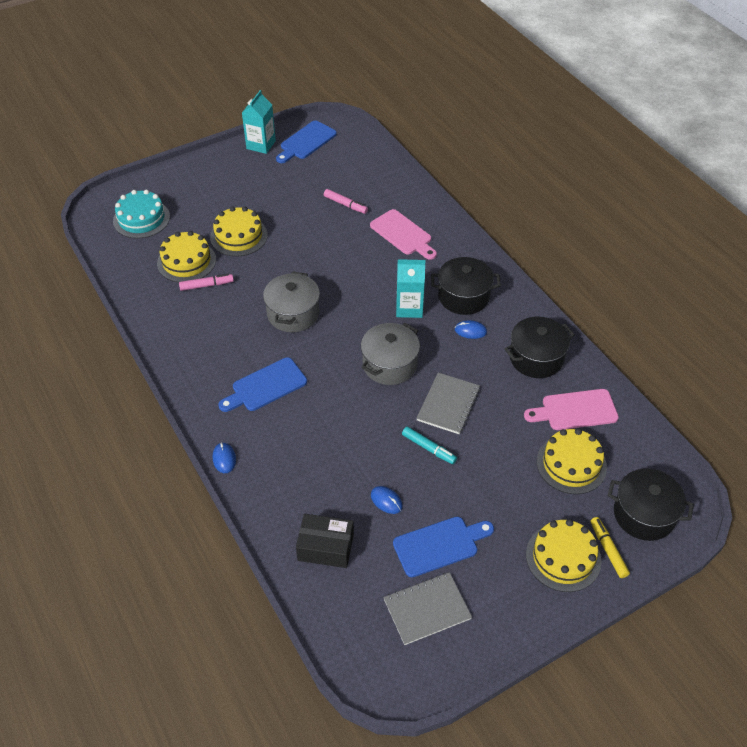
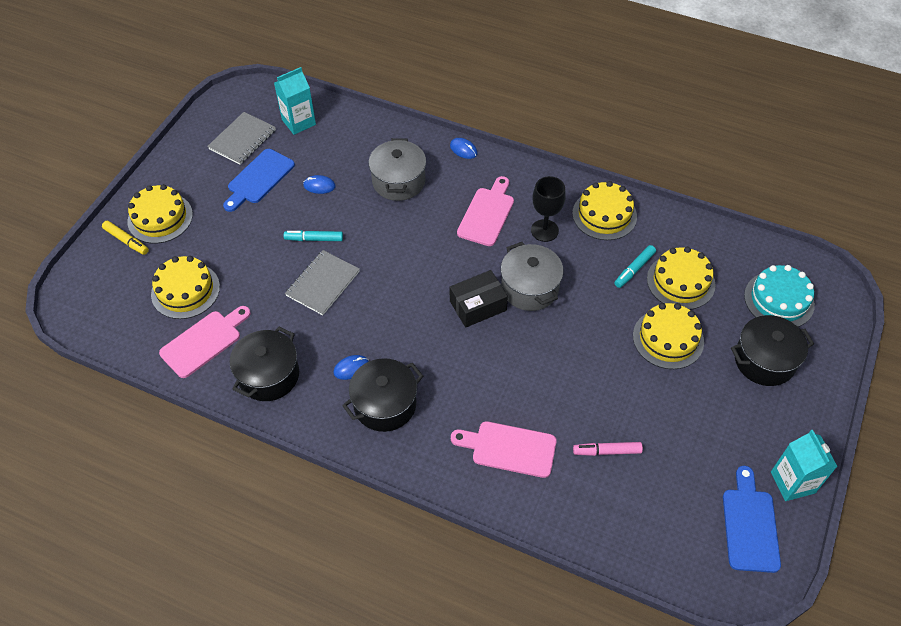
camera: 145 degrees right, 5 degrees up
(178, 333) = (604, 215): none -> yellow cake
(206, 285) = (634, 269): pink marker -> turquoise marker
(236, 347) = (544, 230): none -> black goblet
(266, 386) = (487, 214): blue cutting board -> pink cutting board
(325, 547) = (339, 137): black box -> black box (478, 306)
(389, 365) = (401, 290): grey pot -> grey pot (398, 181)
(409, 308) = (429, 358): turquoise carton -> turquoise carton (298, 122)
(448, 404) = (323, 283): grey notebook -> grey notebook turned 45 degrees clockwise
(644, 514) = (106, 282): black pot -> black pot (764, 360)

